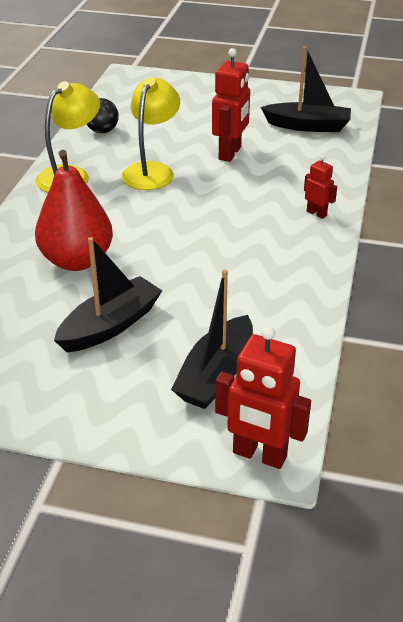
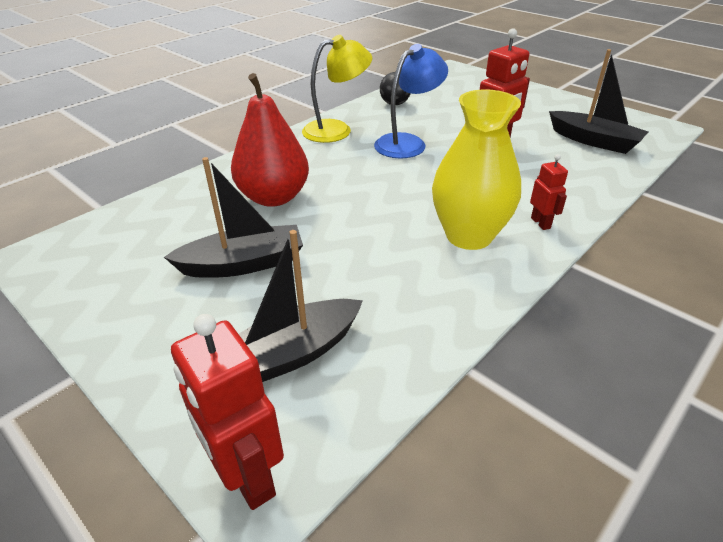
camera: 30 degrees right, 0 degrees up
(152, 171) = (408, 143): yellow lamp -> blue lamp
(271, 241) = (469, 236): none -> yellow vase

